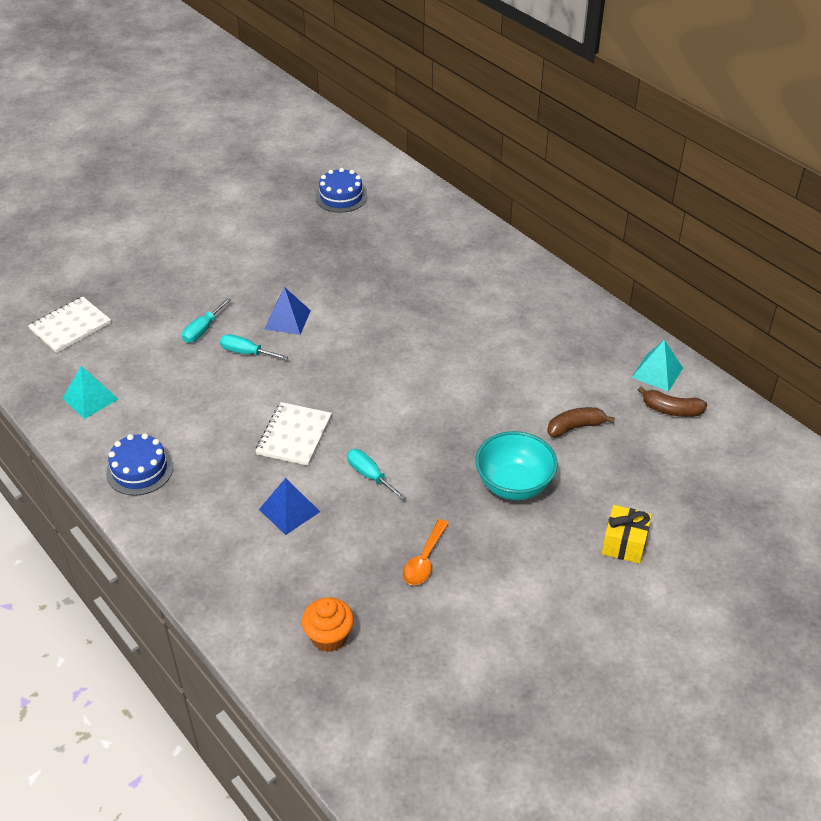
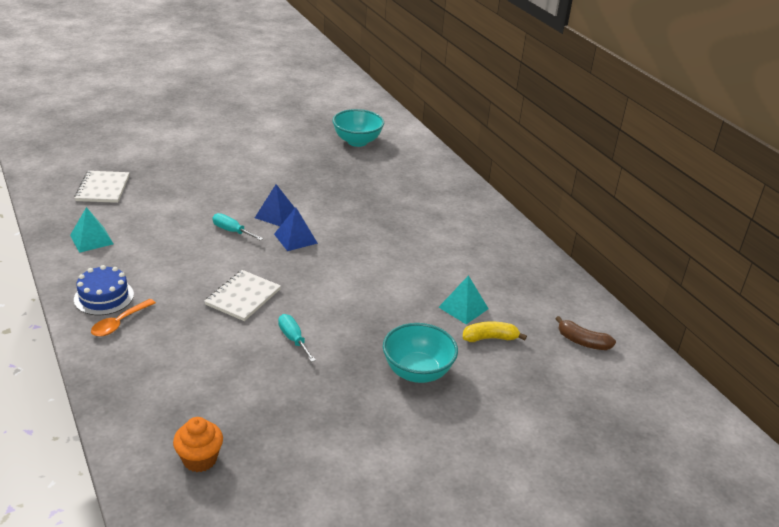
camera: 10 degrees right, 10 degrees down
(70, 326) = (103, 188): white notebook -> white notebook turned 60 degrees counterclockwise
(203, 330) = (205, 209): turquoise screwdriver -> none
(289, 510) = (212, 351): blue pyramid -> blue pyramid (295, 238)
(341, 197) = (357, 141): blue cake -> turquoise bowl
(424, 560) = (312, 415): orange spoon -> orange spoon (119, 323)
(575, 427) = (490, 338): brown banana -> yellow banana
(624, 544) = (501, 440): yellow gift -> none
(657, 372) = (579, 310): turquoise pyramid -> turquoise pyramid (463, 308)

